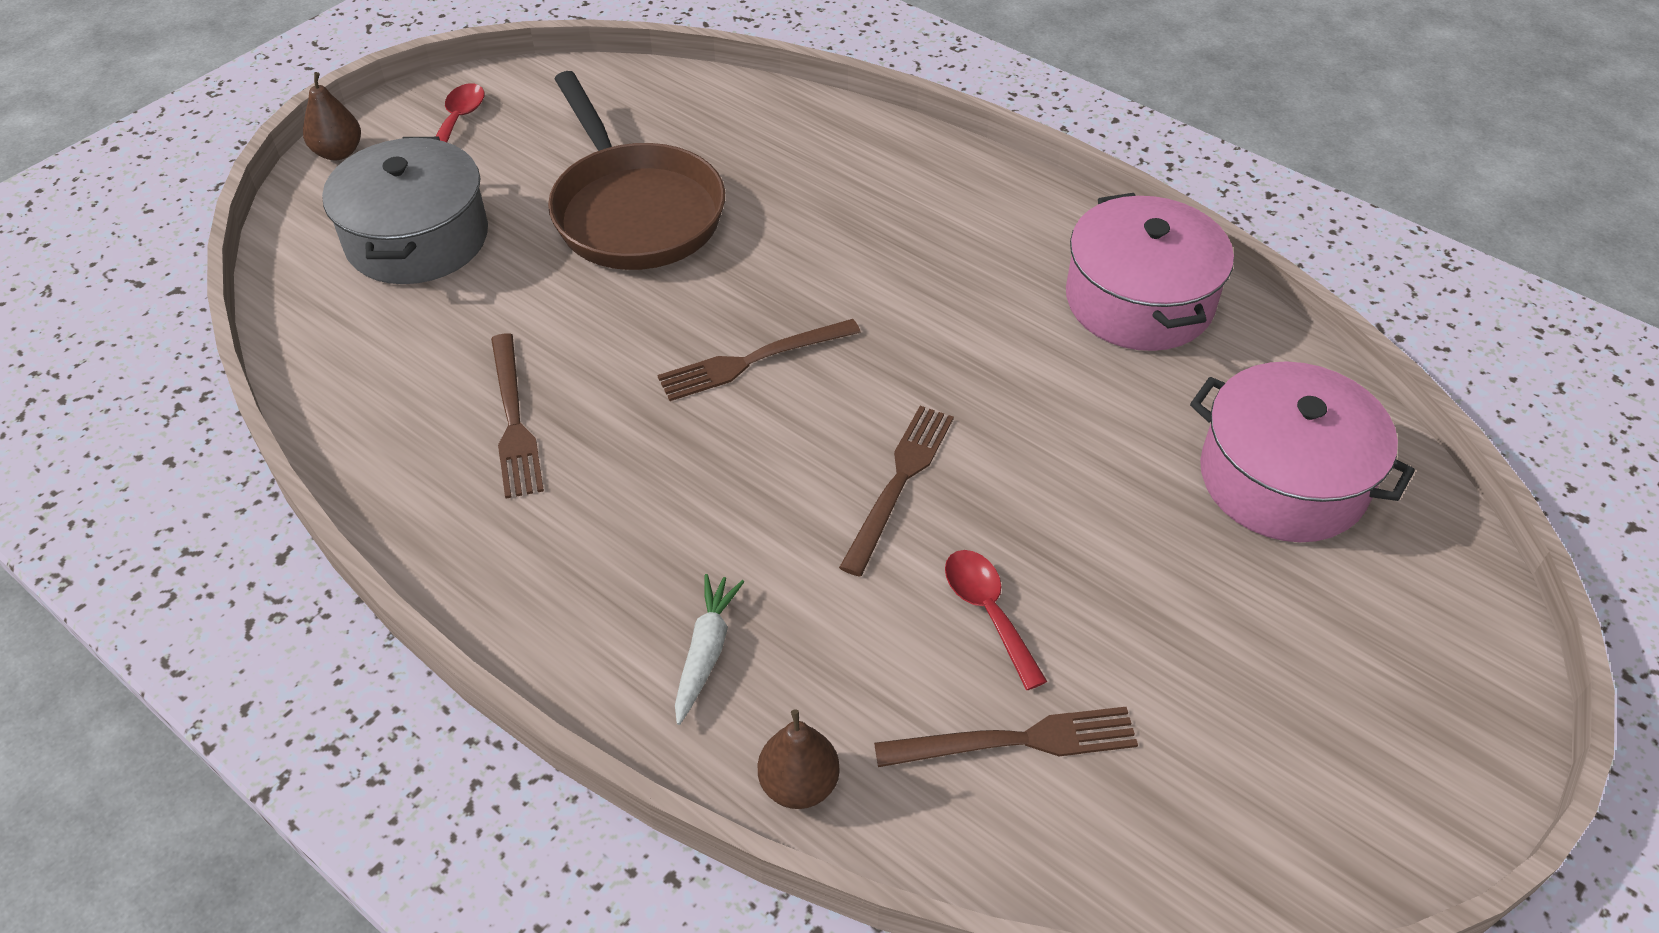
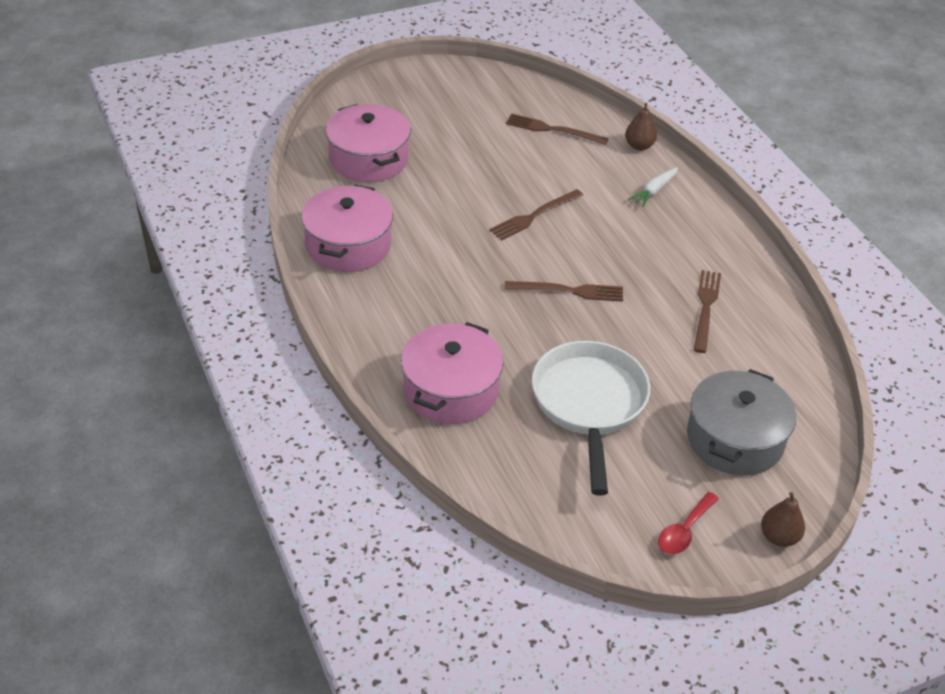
camera: 155 degrees left, 5 degrees down
(634, 211) = (589, 405): brown pan -> white pan
(823, 165) = (450, 390): none -> pink pot
(988, 611) = (532, 164): red spoon -> none

